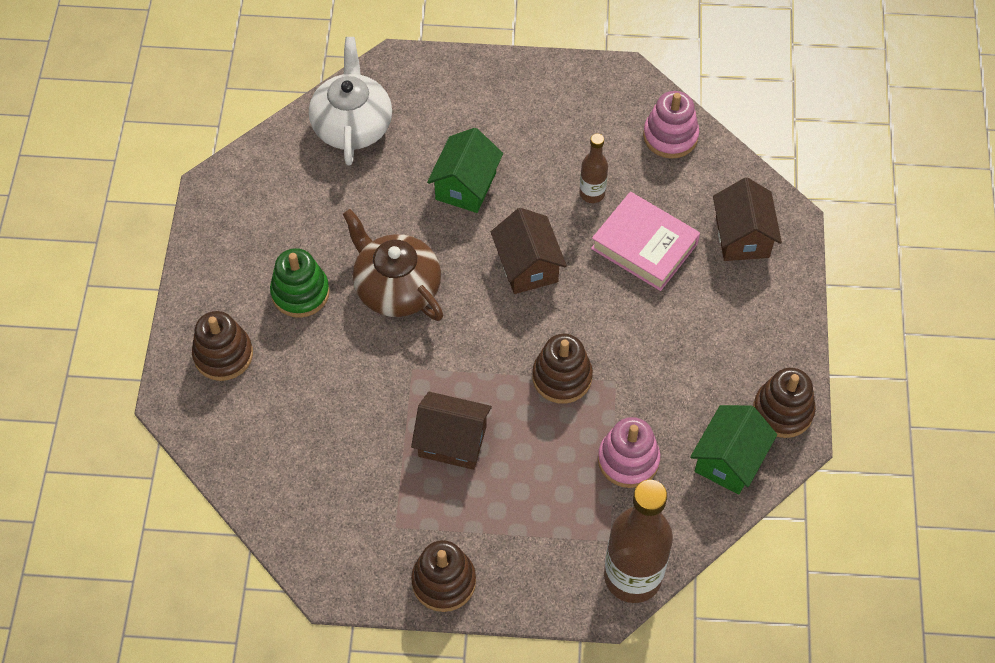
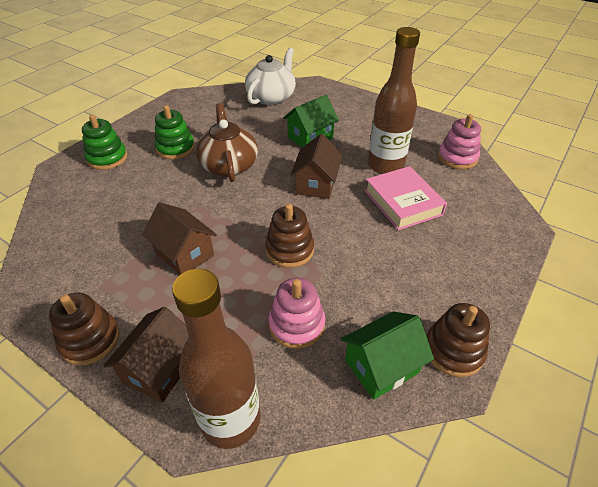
camera: 30 degrees right, 15 degrees down
(223, 355) = (107, 158): brown stacking toy -> green stacking toy
(592, 193) = (385, 166): brown bottle -> brown bottle, size x1.98
(742, 237) = (480, 223): brown house -> brown house (159, 368)

